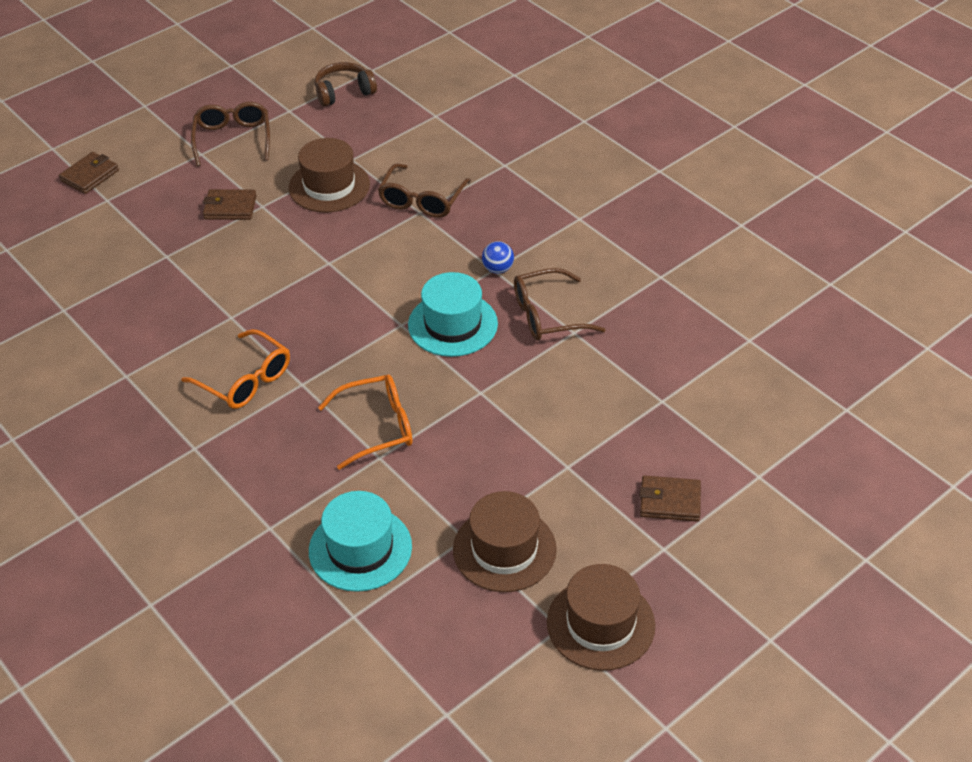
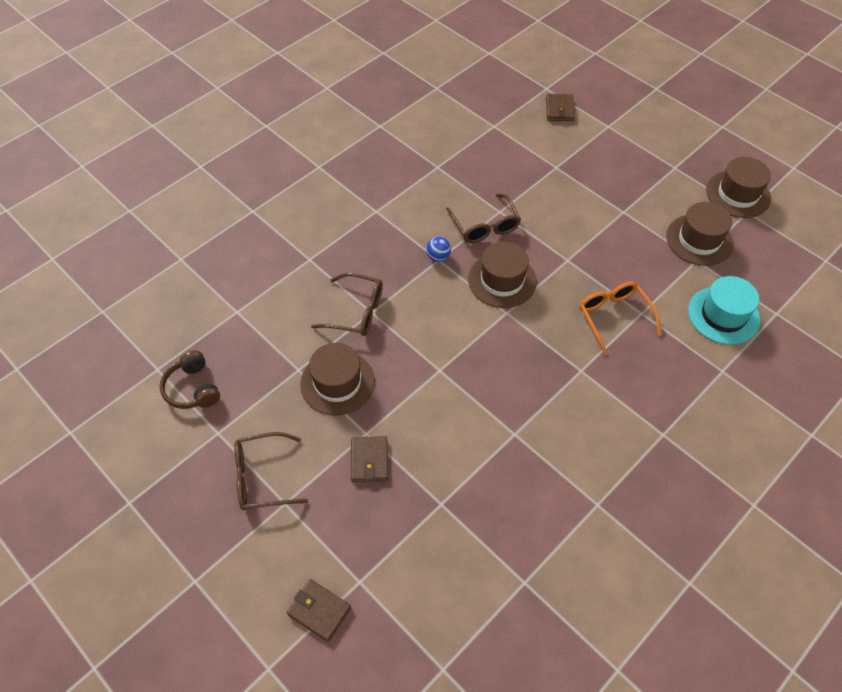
camera: 95 degrees left, 10 degrees up
(245, 380) = (585, 410): orange glasses -> none
(452, 324) = (502, 280): turquoise hat -> brown hat
(669, 501) = (638, 164): brown wallet -> brown wallet (559, 109)

